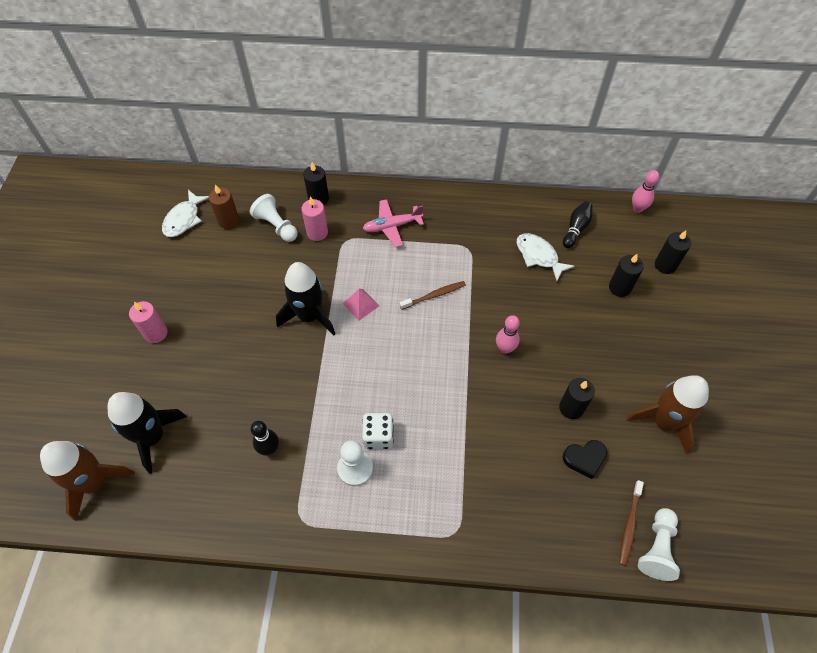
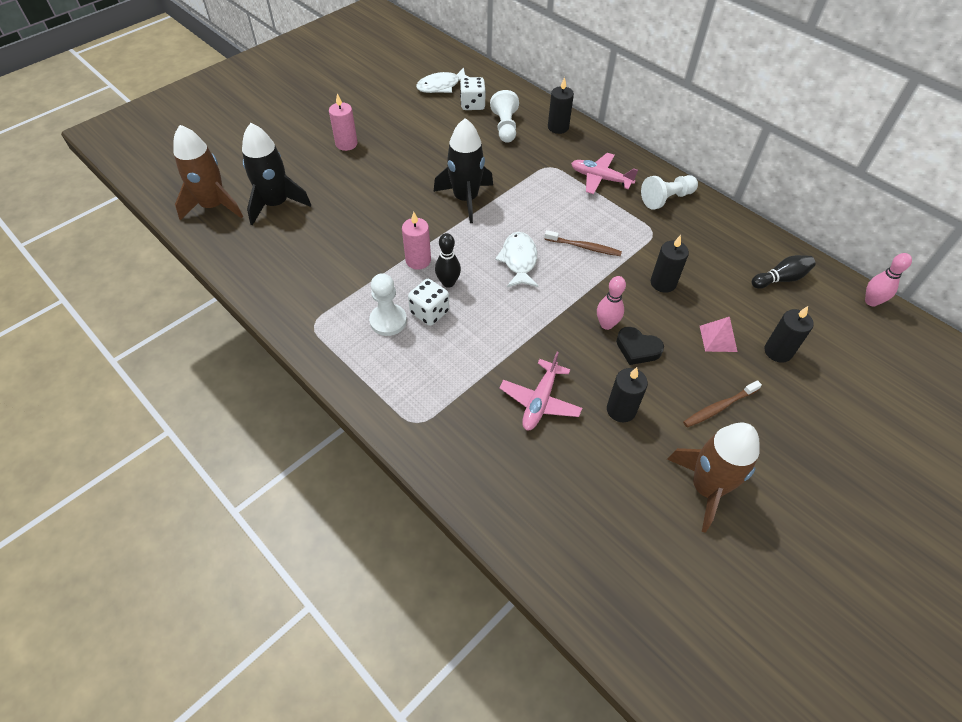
camera: 40 degrees right, 5 degrees down
(229, 221) = (472, 104): brown candle -> white dice
(269, 449) = (342, 264): black bowling pin -> black bowling pin (448, 283)
(317, 232) = (532, 148): pink candle -> pink candle (418, 260)
(361, 304) = (514, 216): pink pyramid -> pink pyramid (718, 338)
(518, 444) = (540, 401): none -> pink plane
(538, 256) = (717, 277): white fish -> white fish (519, 260)
(584, 459) = (590, 457): black heart -> black heart (637, 348)
(629, 525) = (577, 540): brown toothbrush -> brown toothbrush (719, 407)
(657, 548) = (584, 581): white pawn -> white pawn (666, 199)
(665, 265) = (852, 365): black candle -> black candle (663, 283)

